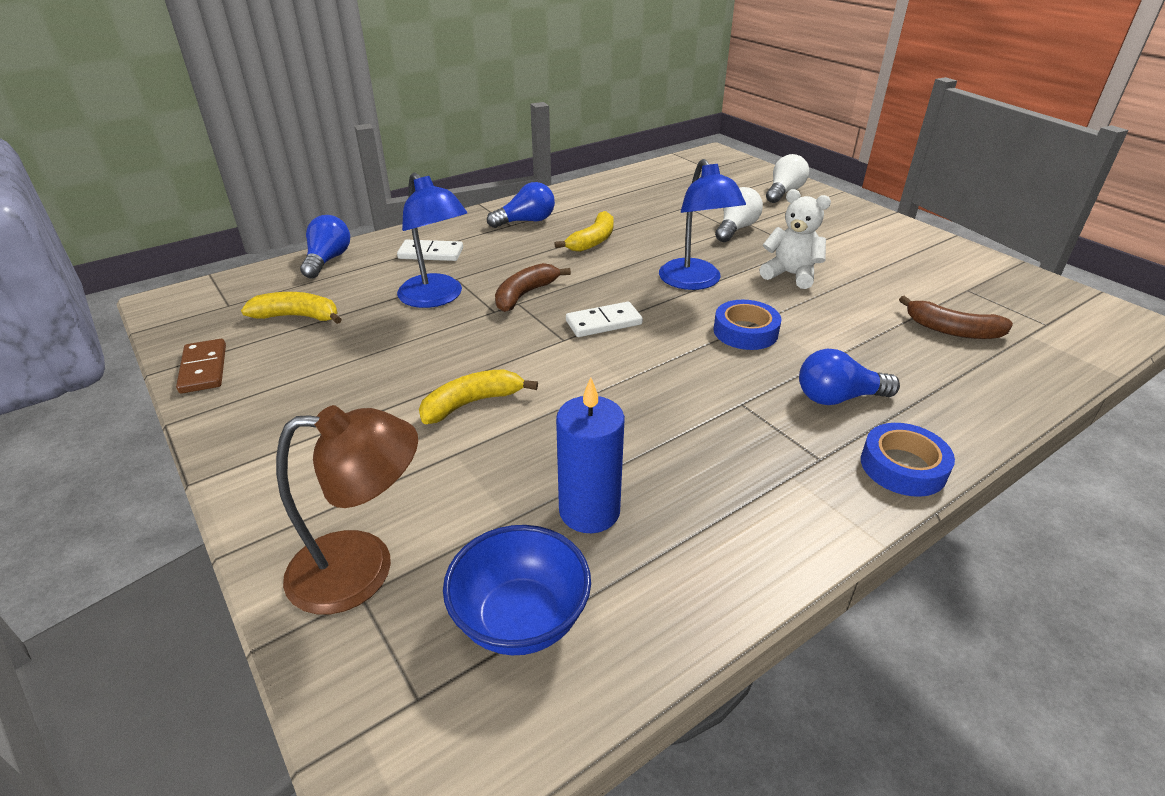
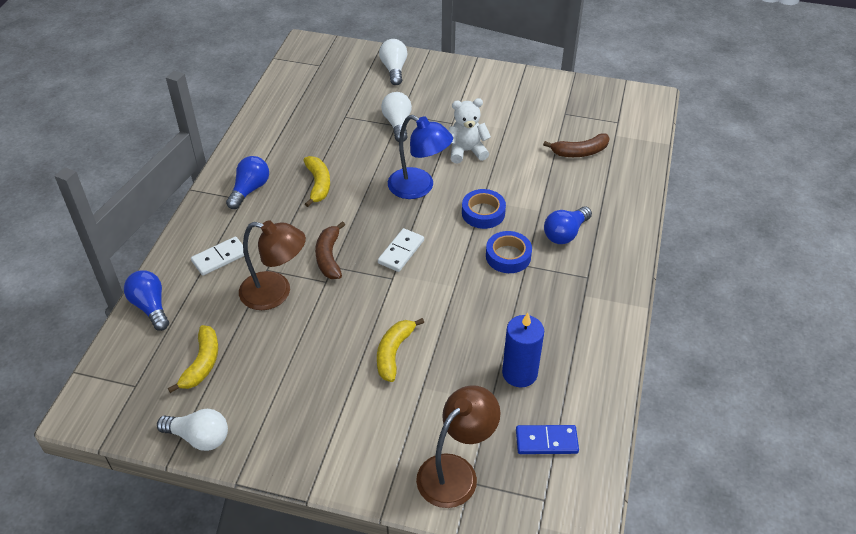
camera: 40 degrees left, 10 degrees up
(204, 369) = (199, 437): brown domino -> white light bulb
(297, 317) = (202, 363): yellow banana -> yellow banana turned 135 degrees clockwise
(436, 298) = (275, 293): blue lamp -> brown lamp
(520, 619) = (546, 441): blue bowl -> blue domino
(903, 467) = (623, 259): blue tape -> blue tape (508, 256)

